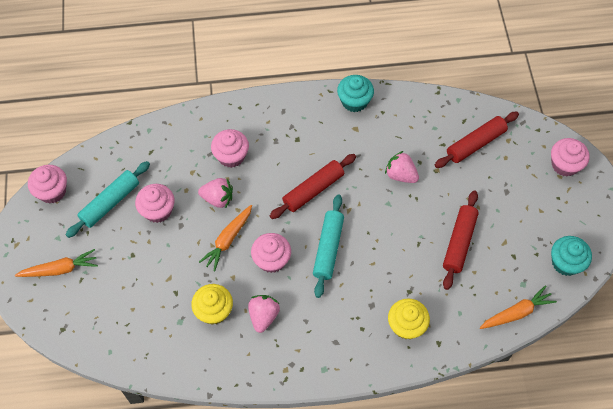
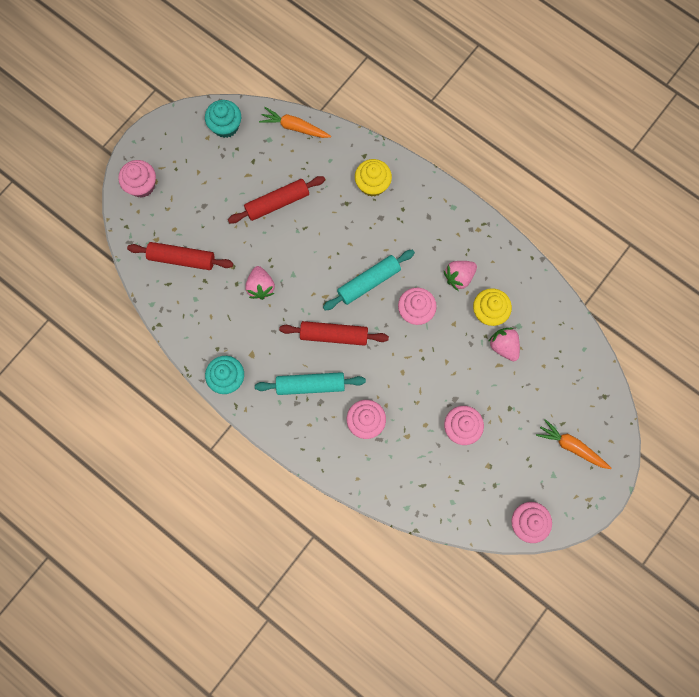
camera: 135 degrees left, 15 degrees up
(110, 202) = (490, 468): turquoise rolling pin -> turquoise rolling pin (310, 385)
(218, 198) = (408, 395): pink strawberry -> pink strawberry (503, 346)
(228, 240) = (431, 355): orange carrot -> none

